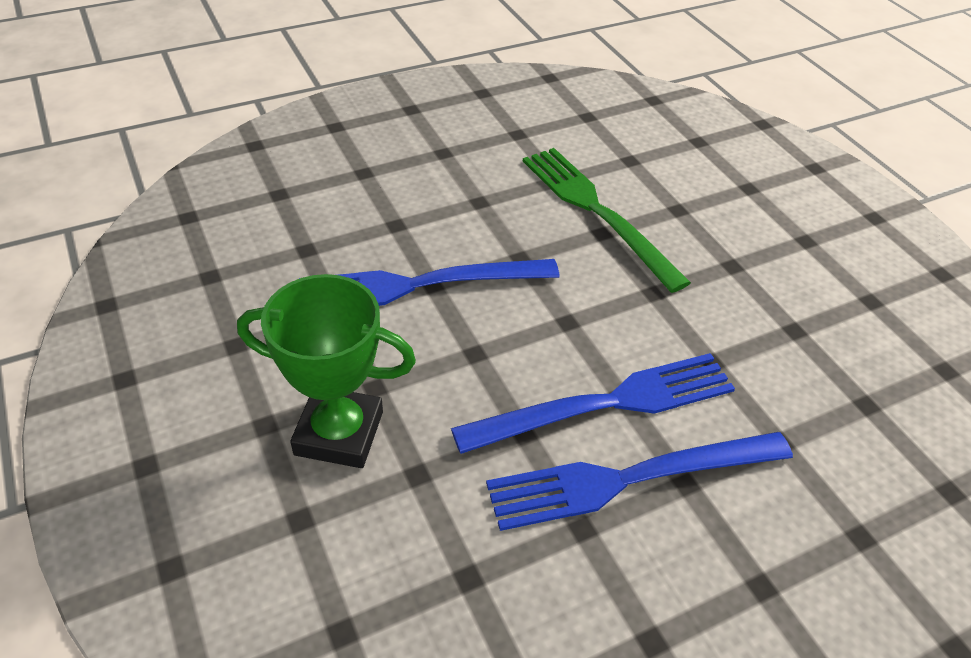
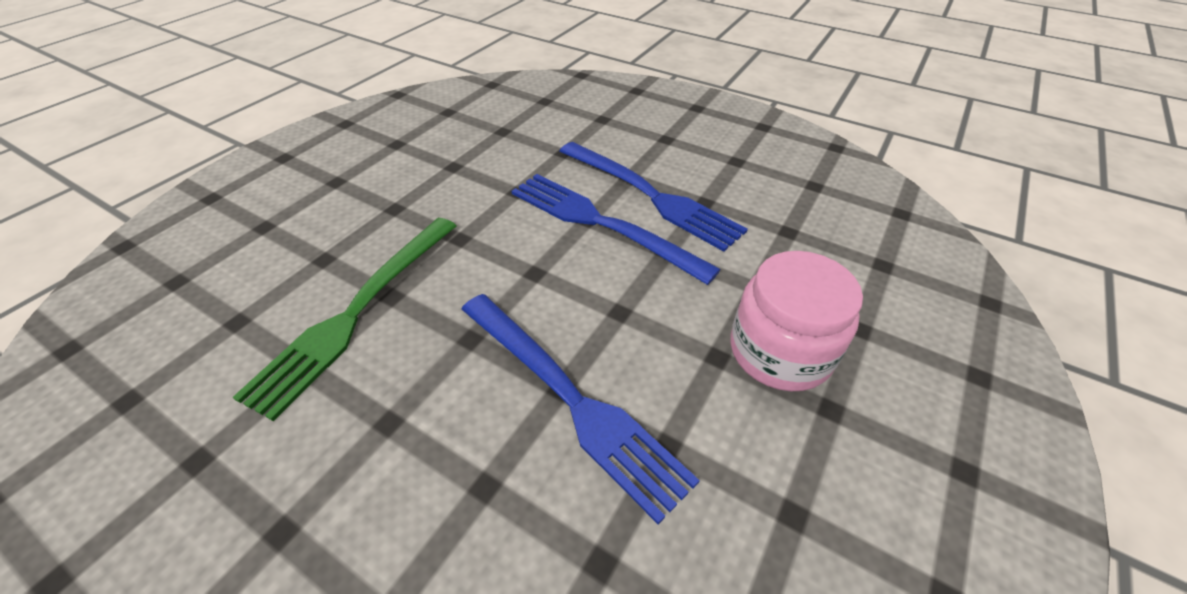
camera: 120 degrees left, 0 degrees up
(339, 433) = (780, 351): green trophy -> pink jar

